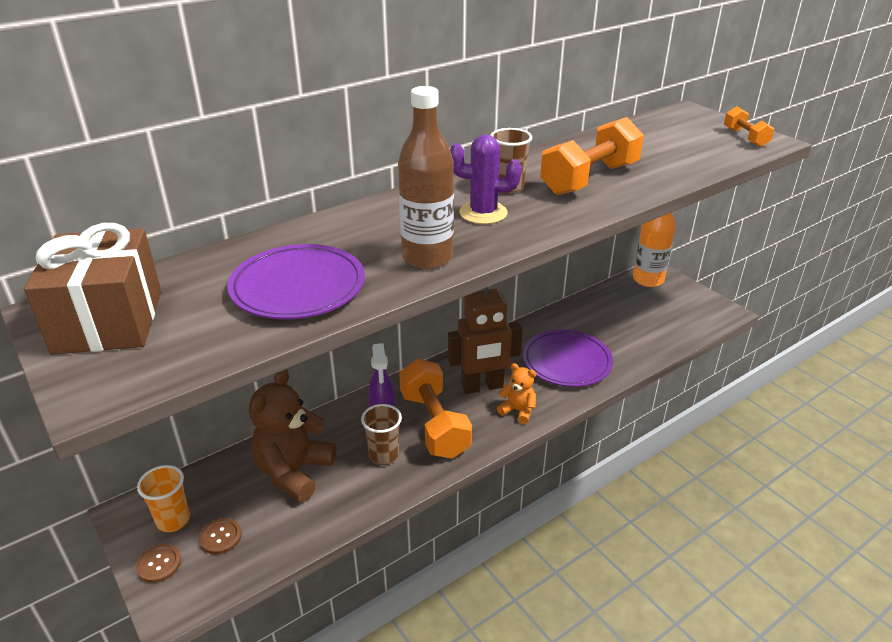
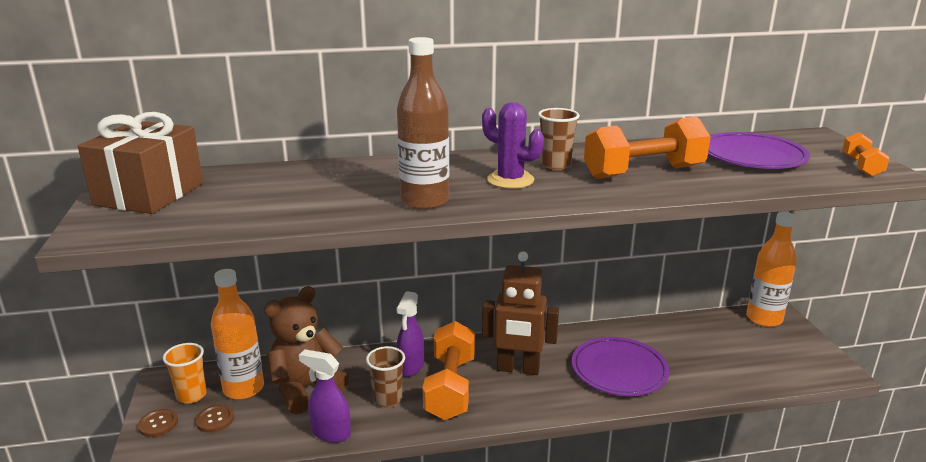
camera: 25 degrees right, 10 degrees down
(227, 493) = (243, 388): none -> orange bottle
(298, 287) = (300, 201): purple plate -> purple plate (752, 156)
(352, 508) = (330, 433): none -> purple spray bottle
(518, 410) = (538, 399): orange teddy bear -> none

